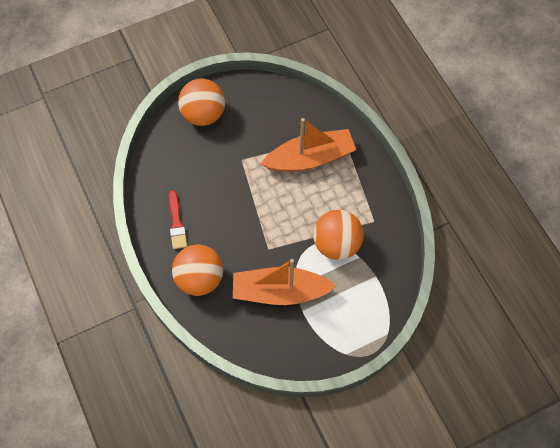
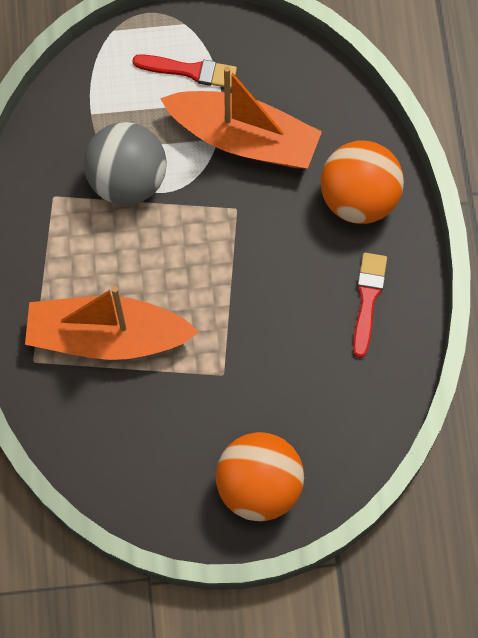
camera: 160 degrees left, 5 degrees up
(329, 323) = (190, 71): none -> red brush
(336, 244) = (127, 180): orange ball -> grey ball

